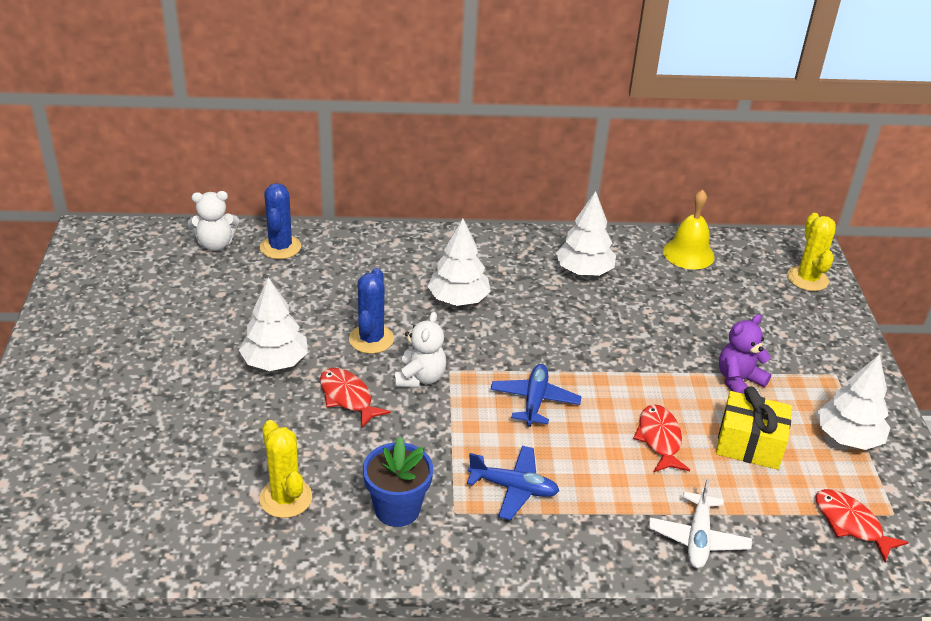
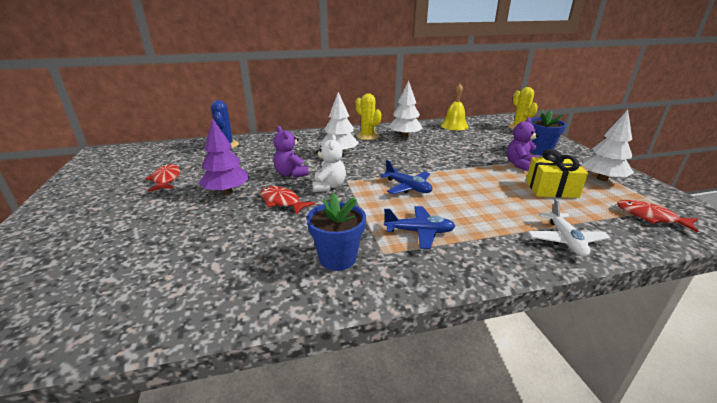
camera: 10 degrees left, 10 degrees down
(215, 244) = (184, 148): white teddy bear -> none
(275, 362) = (227, 191): white tree -> purple tree
(286, 498) = (243, 266): yellow cactus -> yellow cactus (367, 136)
(371, 339) = (291, 174): blue cactus -> purple teddy bear
(534, 401) = (408, 187): blue plane -> blue plane turned 135 degrees clockwise
(659, 439) = (497, 194): red fish -> red fish (166, 179)
(797, 352) = (539, 151): none -> blue flower pot

